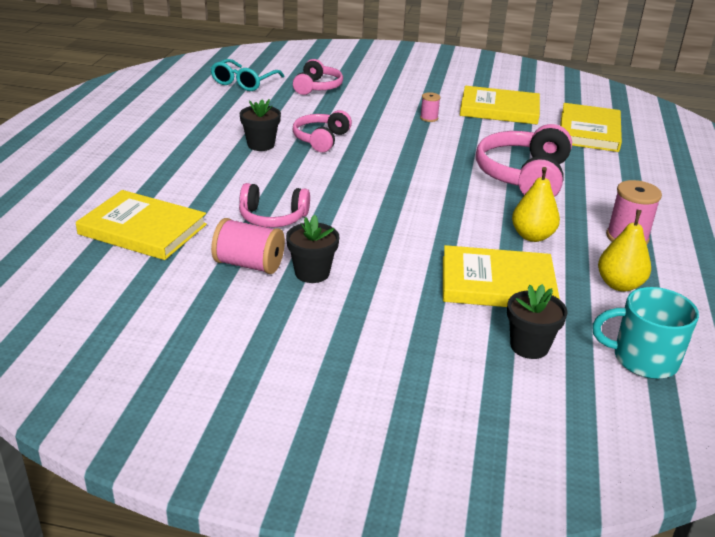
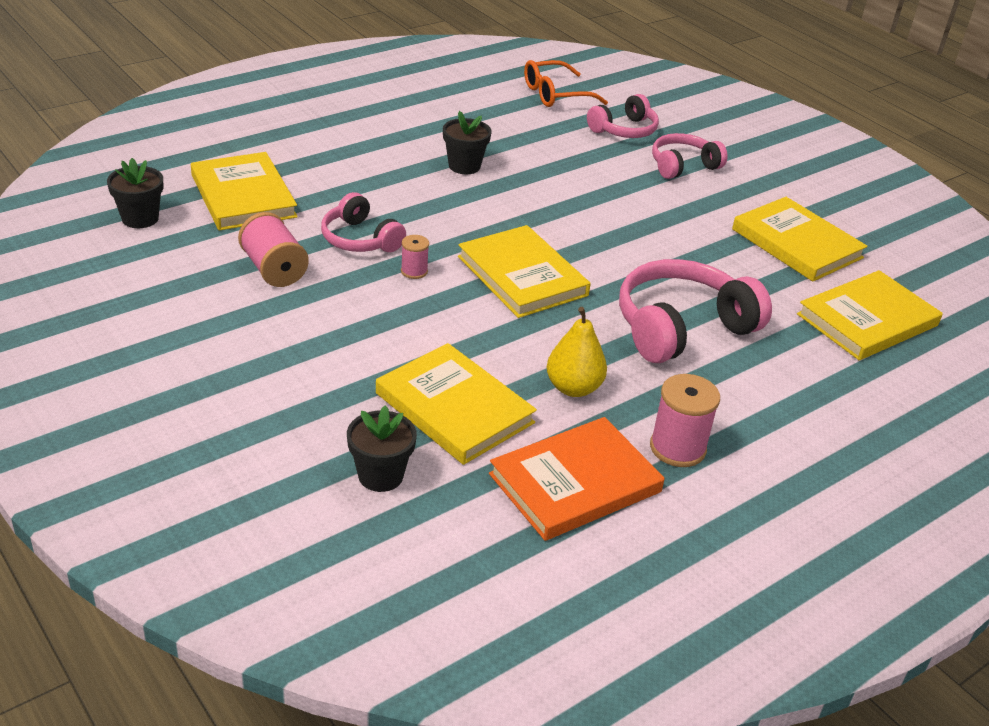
camera: 40 degrees right, 5 degrees up
(243, 83) = (554, 94): turquoise glasses -> orange glasses
(312, 273) = (310, 305): black flower pot -> black flower pot (140, 218)
(321, 139) = (531, 187): pink headphones -> pink headphones (683, 166)
(402, 191) = (522, 276): none -> yellow book
(429, 118) = (690, 216): pink spool -> pink spool (414, 271)
(619, 285) = (575, 483): yellow pear -> orange book
(643, 359) = (464, 556): turquoise mug -> none

